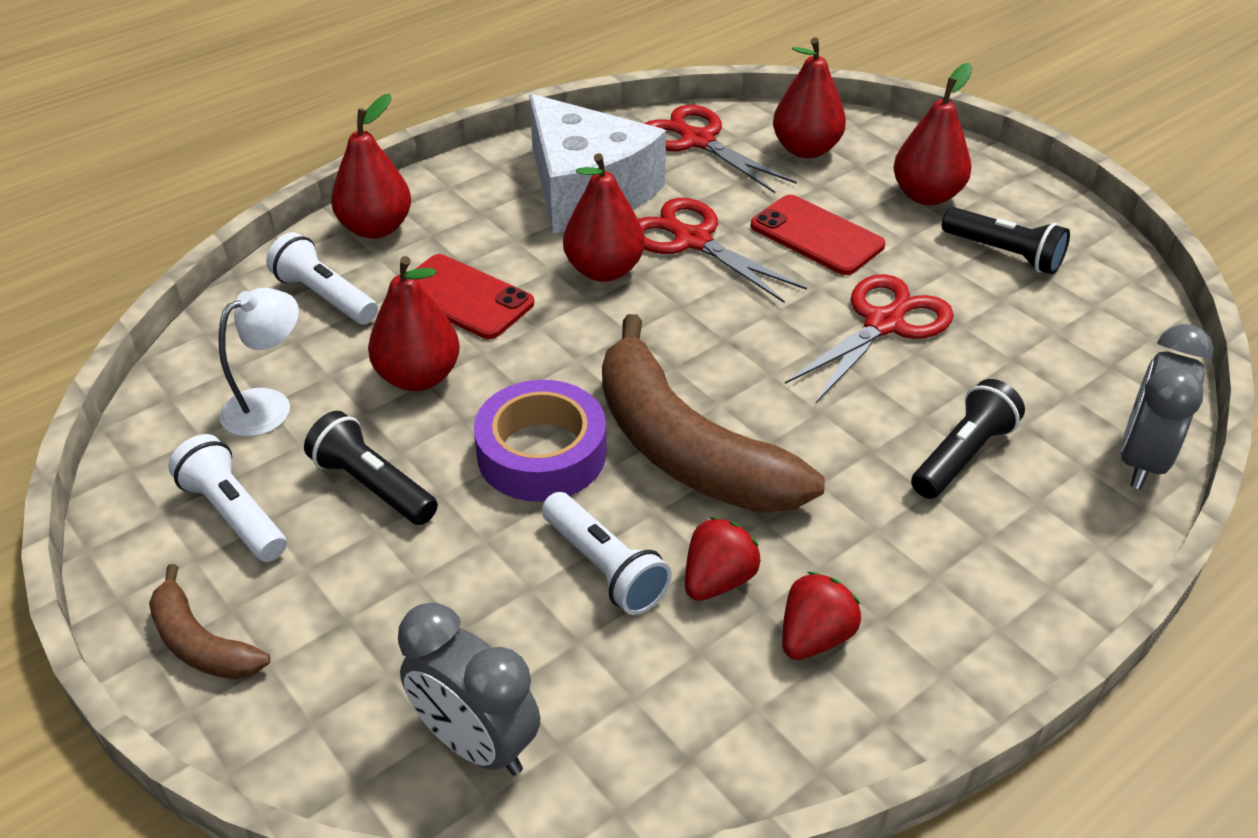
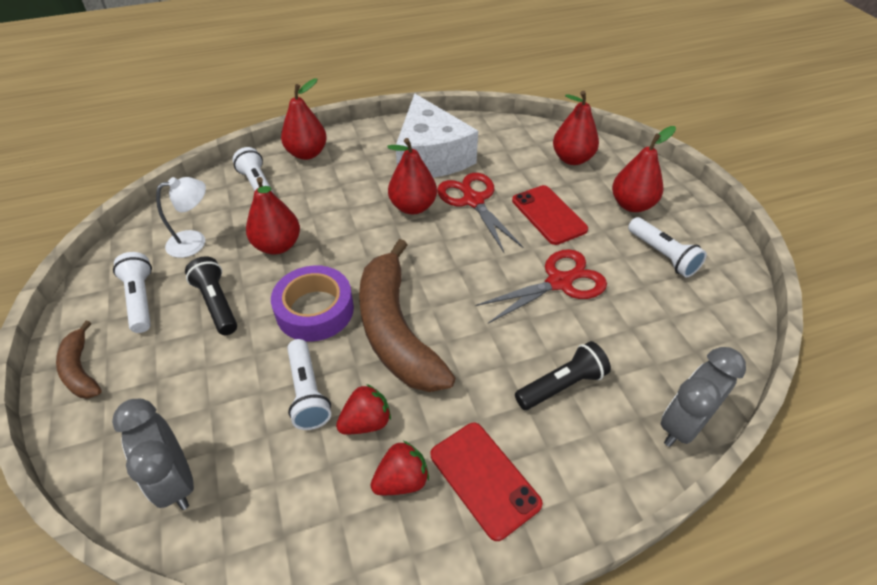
camera: 20 degrees right, 5 degrees up
(463, 297) = (328, 204): red phone -> red phone (484, 479)
(698, 141) = (510, 140): red scissors -> none
(1004, 254) = (662, 255): black flashlight -> white flashlight

